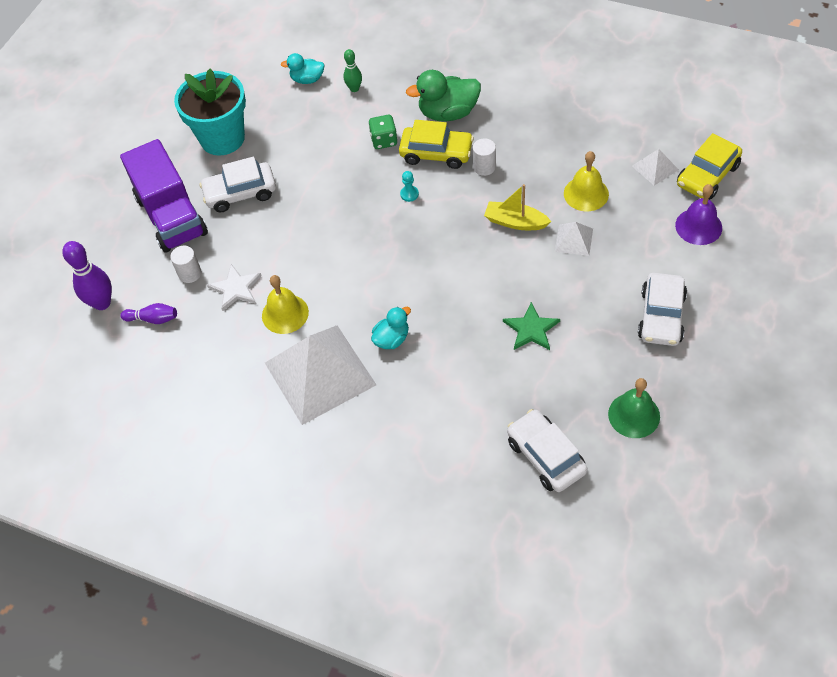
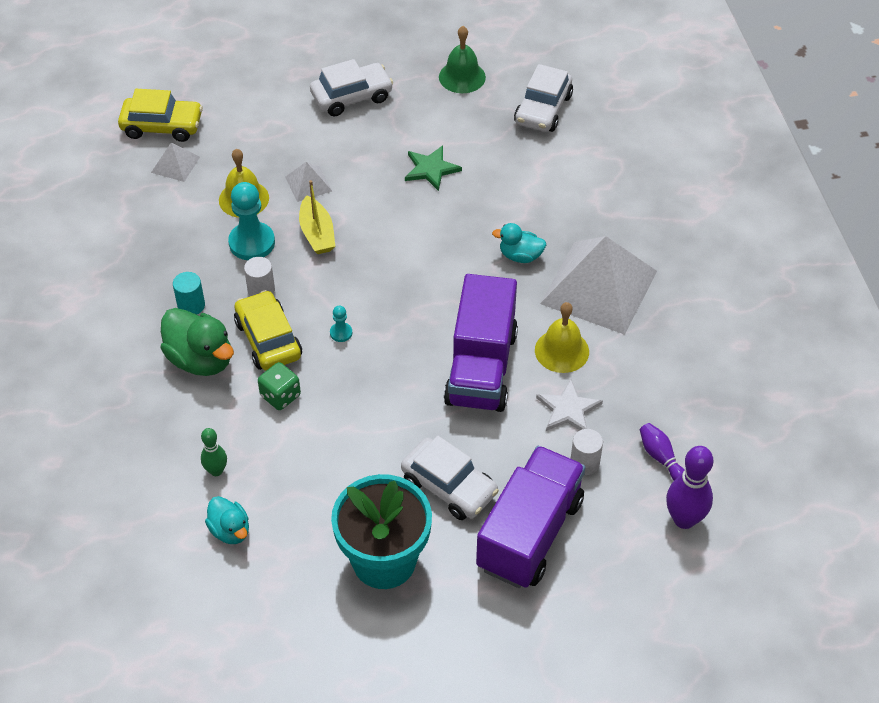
camera: 130 degrees left, 5 degrees down
(312, 258) = (481, 368): none -> purple truck
(500, 125) = (191, 305): none -> turquoise cylinder
(535, 180) = (252, 243): none -> turquoise pawn
(698, 226) = (231, 110): purple bell -> none

